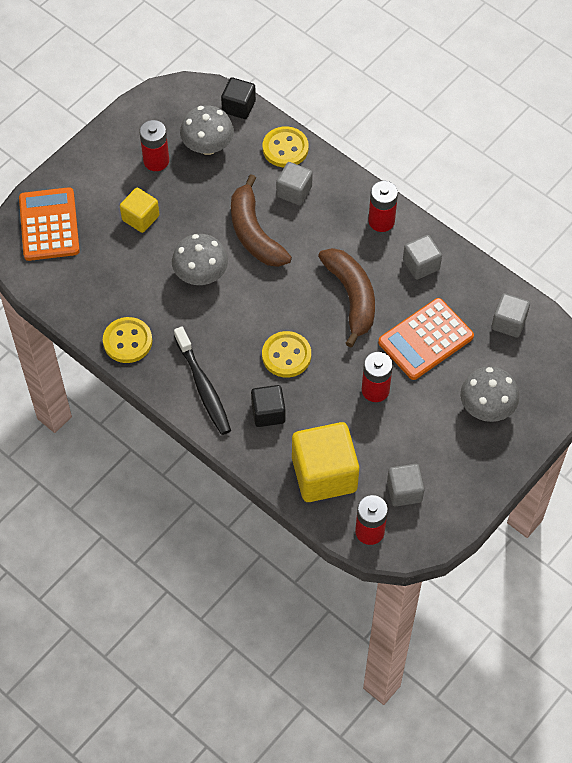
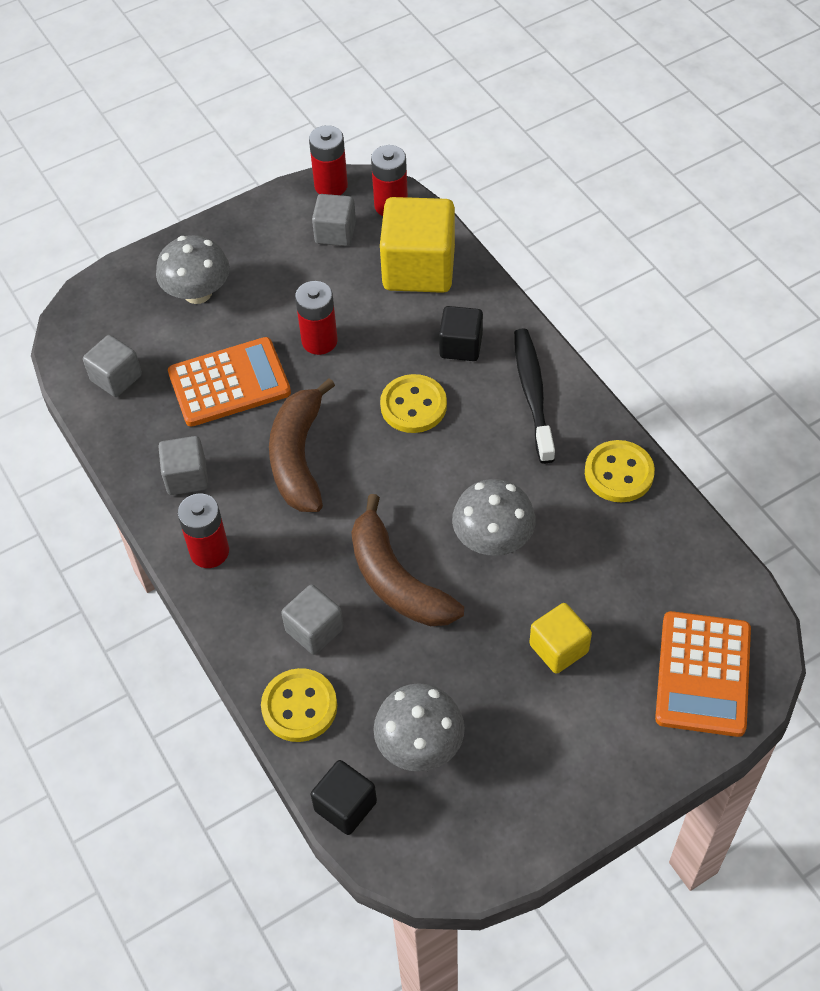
camera: 160 degrees left, 5 degrees down
(156, 161) = (510, 741): red battery -> red battery (331, 186)
(254, 233) = (396, 580): brown banana -> brown banana turned 150 degrees clockwise

